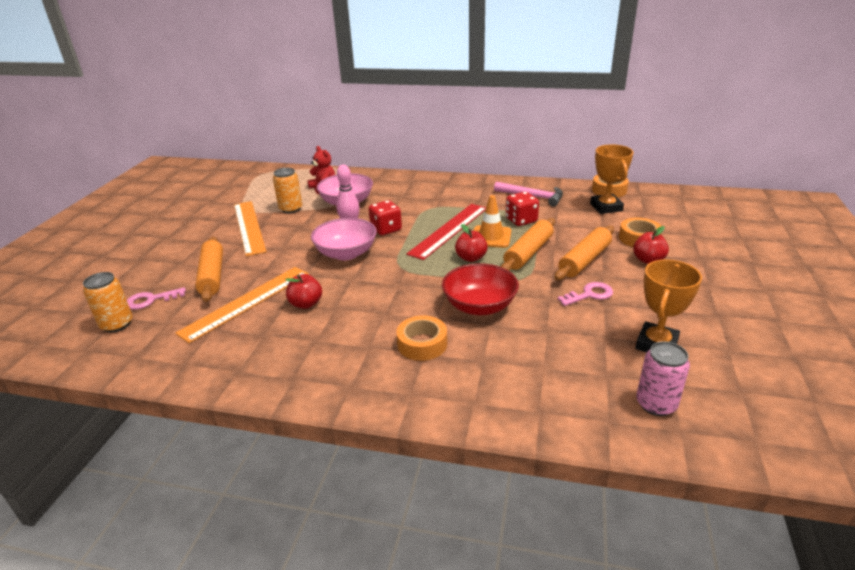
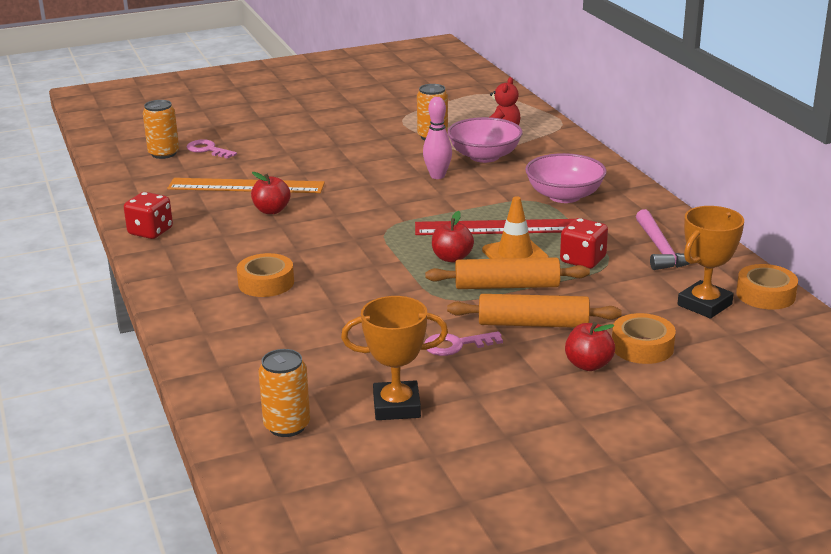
camera: 55 degrees right, 5 degrees down
(212, 275) = (270, 155): orange rolling pin -> none
(249, 227) = (371, 134): orange ruler -> none
(346, 253) = (379, 195): pink bowl -> pink bowl (564, 196)
(386, 229) = (454, 195): red dice -> red dice (150, 231)
(479, 306) = (360, 291): red bowl -> none
(589, 294) = (456, 345): pink key -> pink key turned 135 degrees clockwise
(656, 404) = (287, 426): pink can -> orange can

